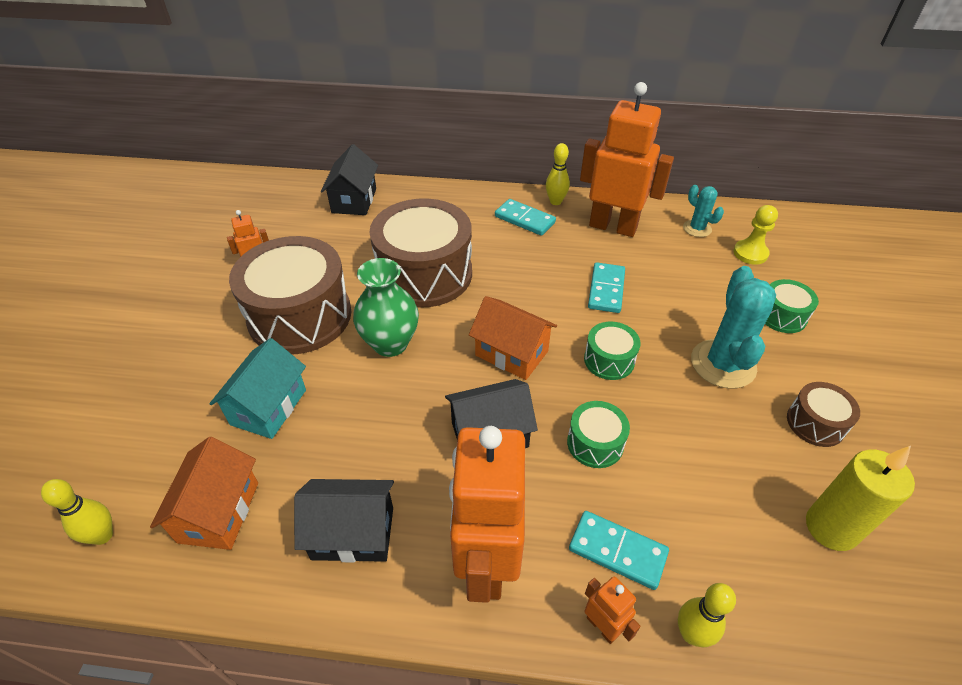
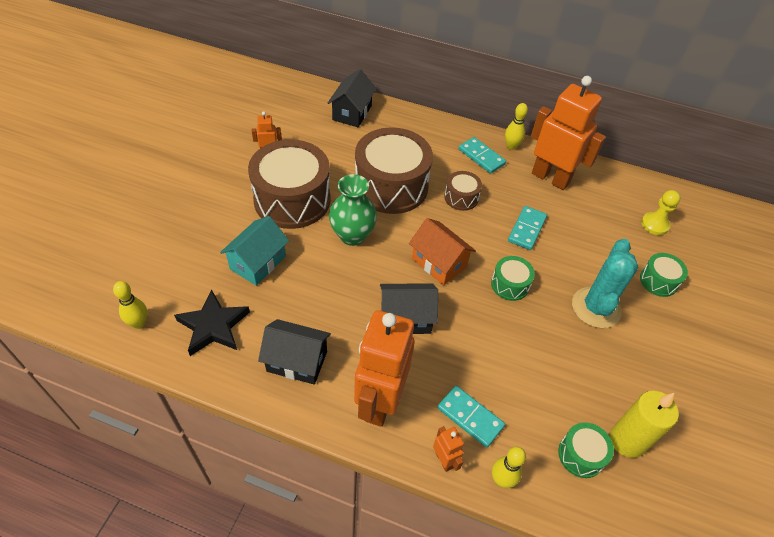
camera: 10 degrees right, 5 degrees up
(219, 512) = (213, 326): orange house -> black star
(595, 443) = (479, 342): green drum -> green drum (581, 455)
(697, 228) = (619, 194): turquoise cactus -> none
(815, 423) = (648, 367): brown drum -> brown drum (461, 197)

